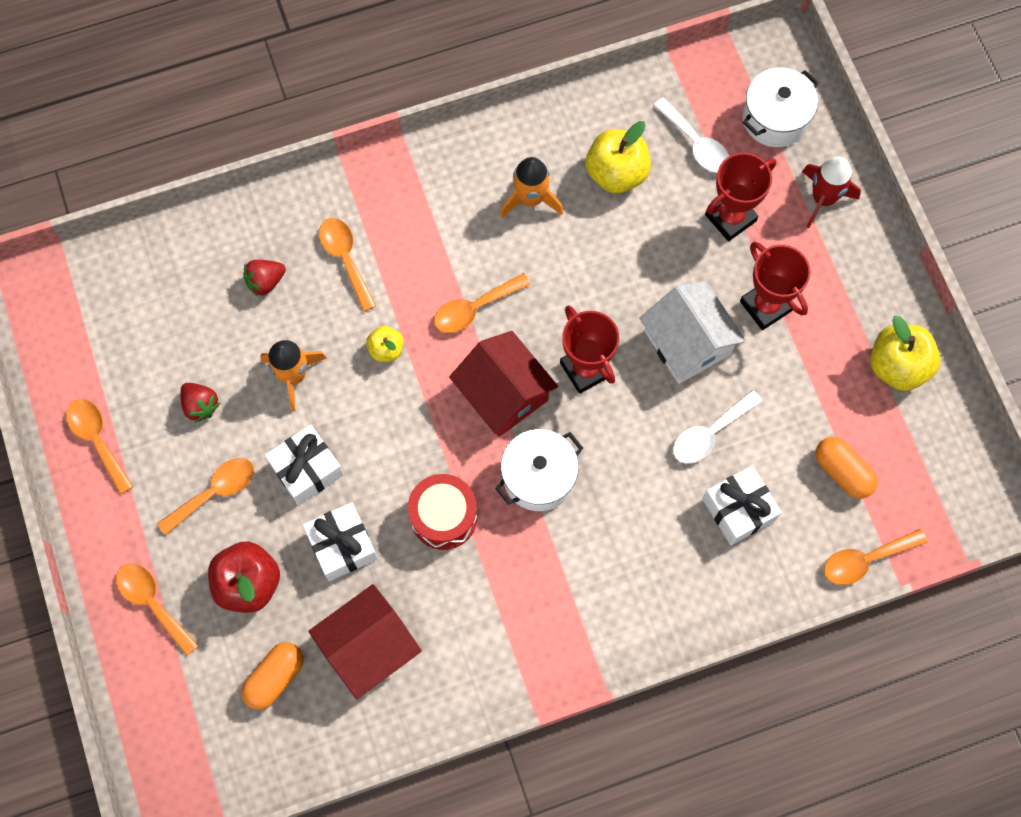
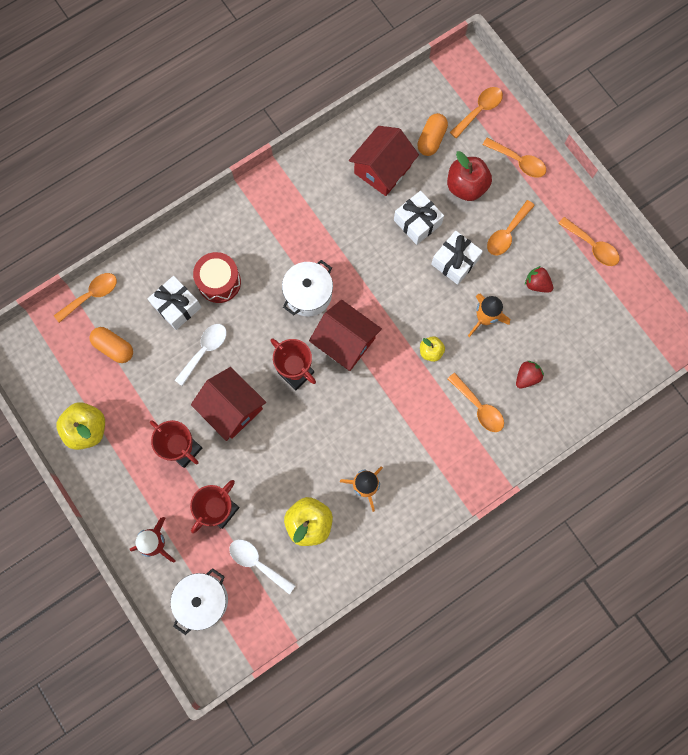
camera: 165 degrees right, 5 degrees up
(444, 516) = (361, 255): red drum -> red drum (219, 282)
(474, 308) = (381, 395): orange spoon -> orange spoon (479, 110)
(687, 343) = (232, 408): white house -> red house

